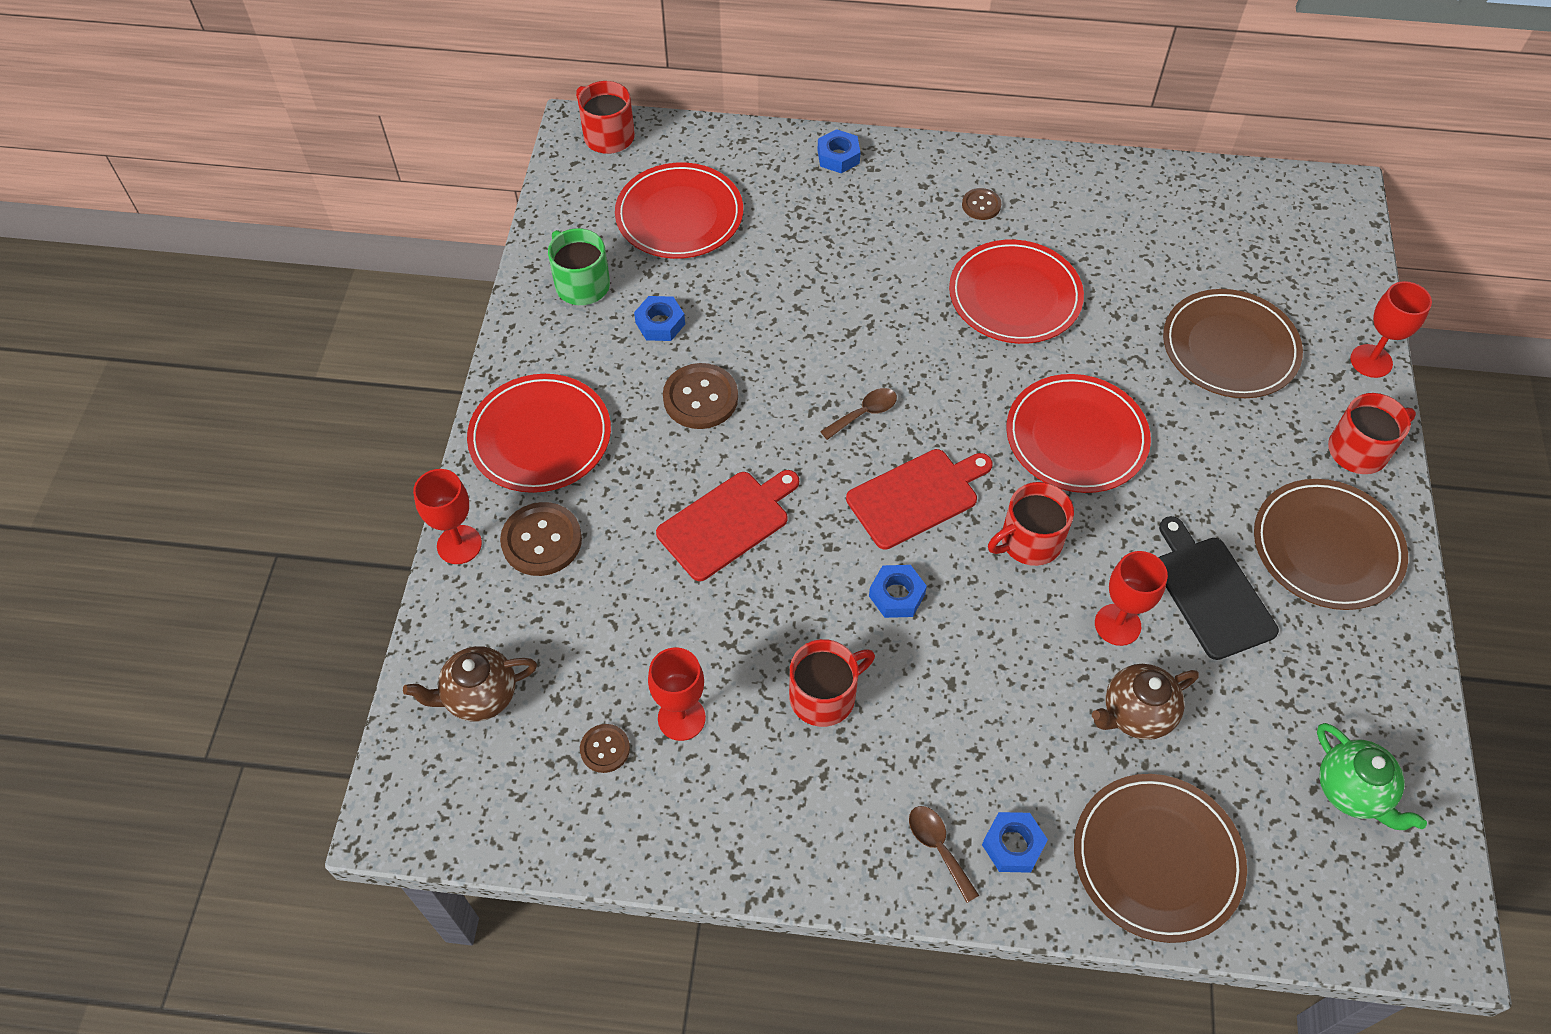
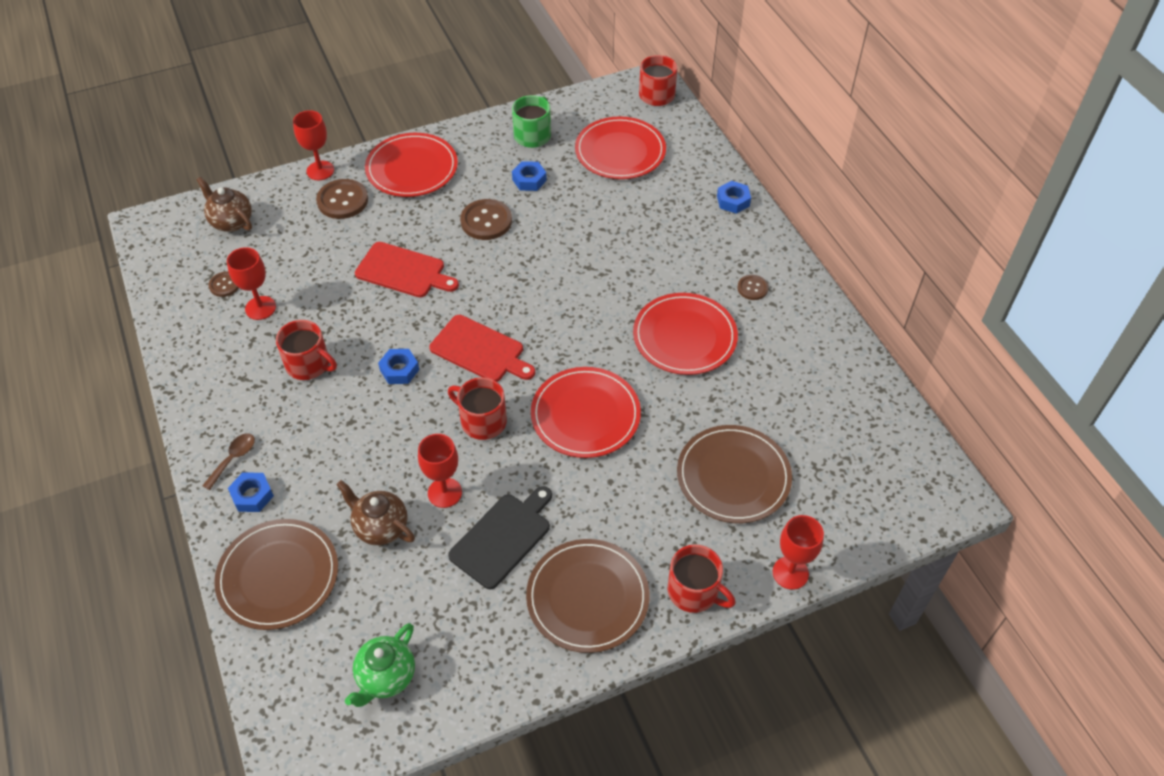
camera: 60 degrees right, 5 degrees down
(864, 413) = (528, 299): brown spoon -> none

